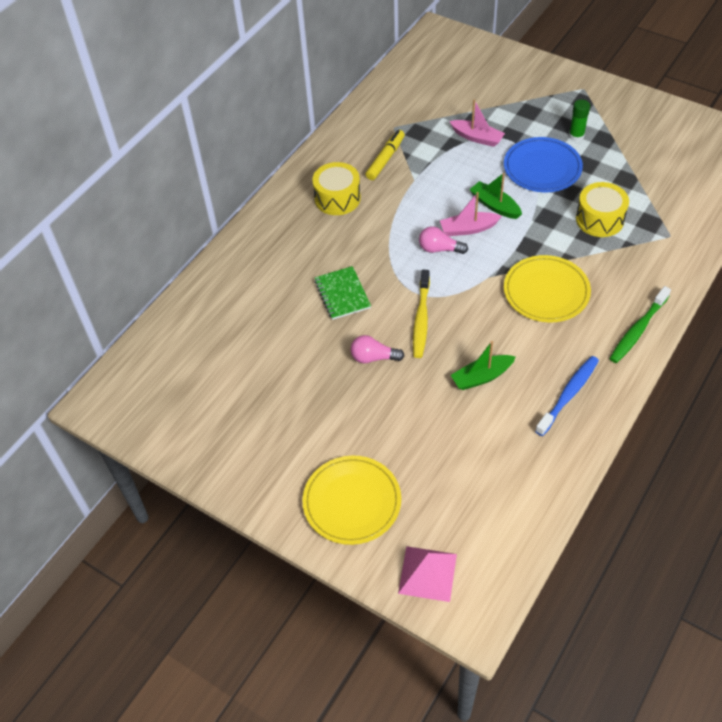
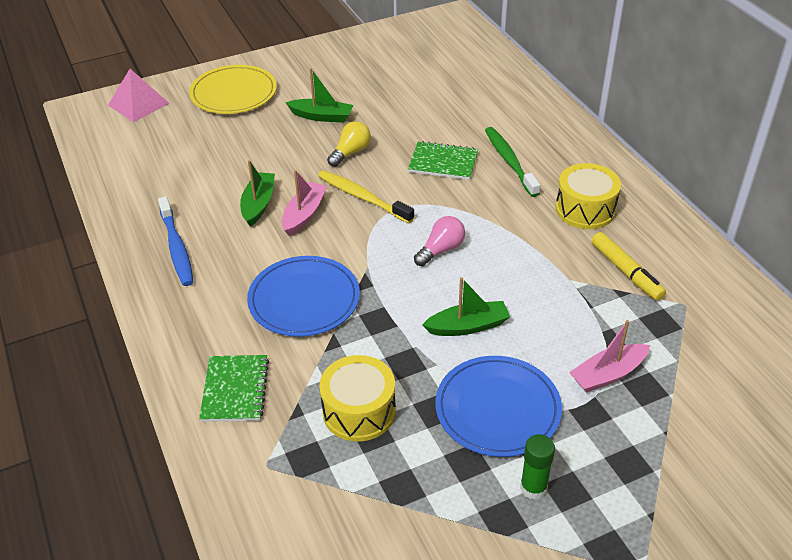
camera: 120 degrees right, 10 degrees down
(338, 407) = (322, 116): none -> green boat
(373, 357) = (350, 152): pink light bulb -> yellow light bulb
(468, 229) = (450, 285): pink boat -> pink boat (304, 214)
(546, 291) = (304, 299): yellow plate -> blue plate
(638, 330) = (181, 341): green toothbrush -> green toothbrush (509, 161)
(642, 279) = (235, 390): none -> green notebook

